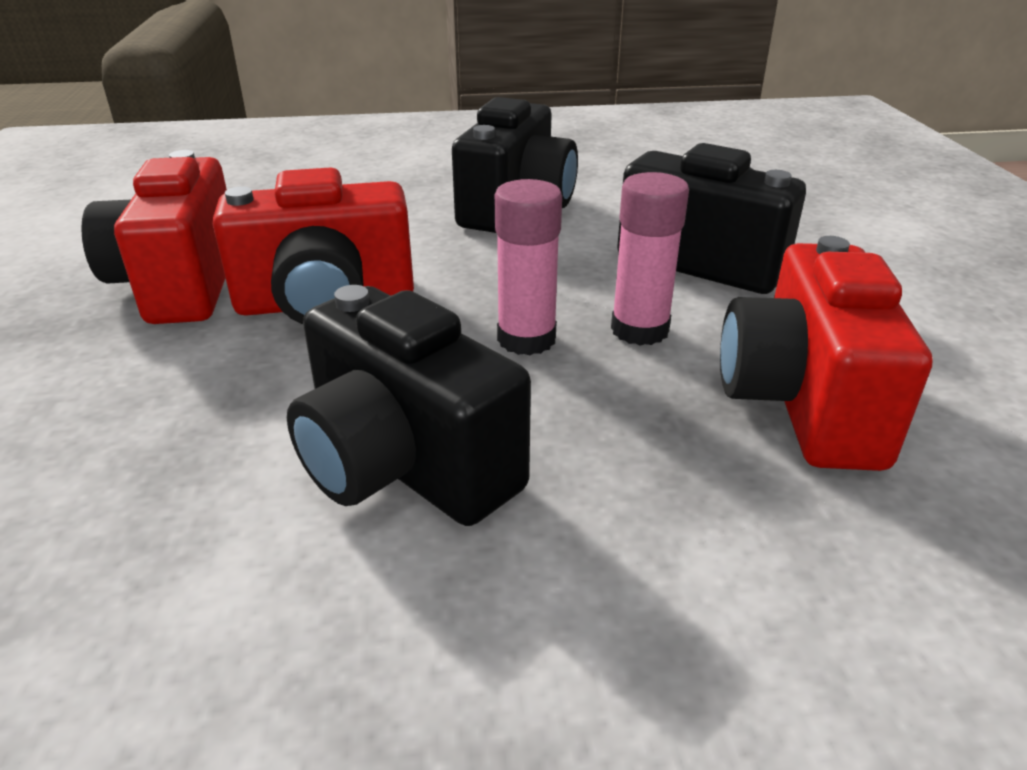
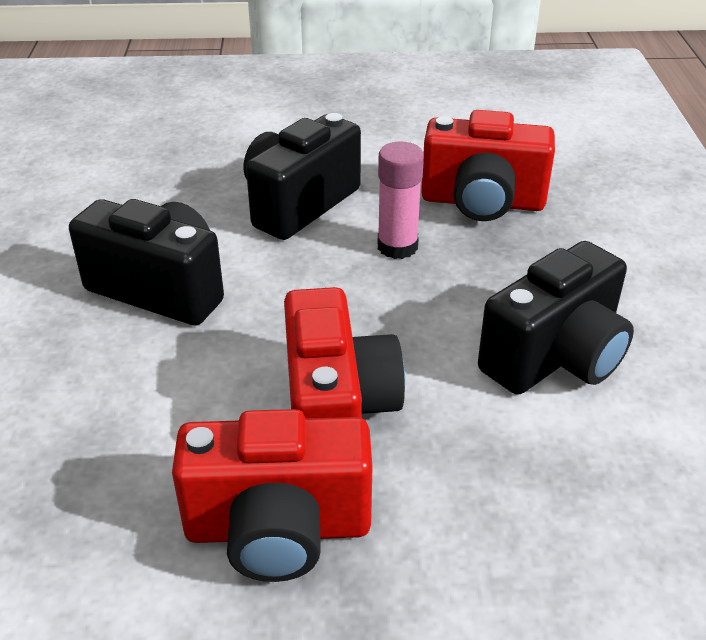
camera: 85 degrees left, 5 degrees up
(526, 339) = (406, 298): pink glue stick -> none

